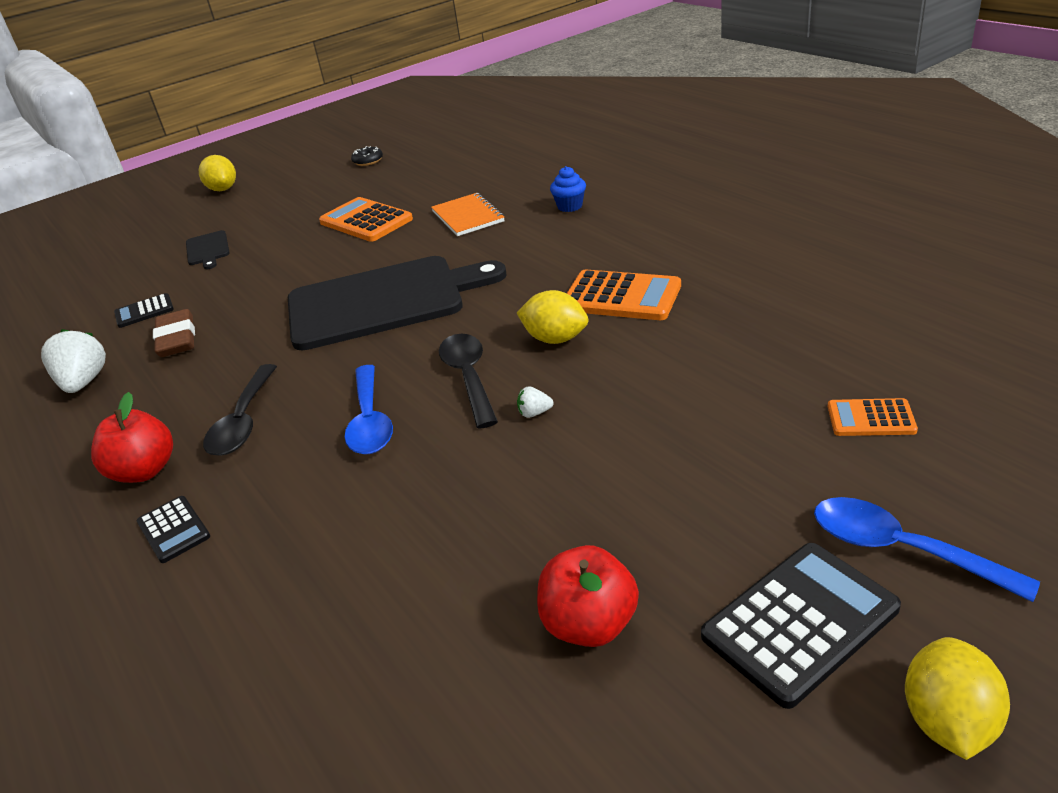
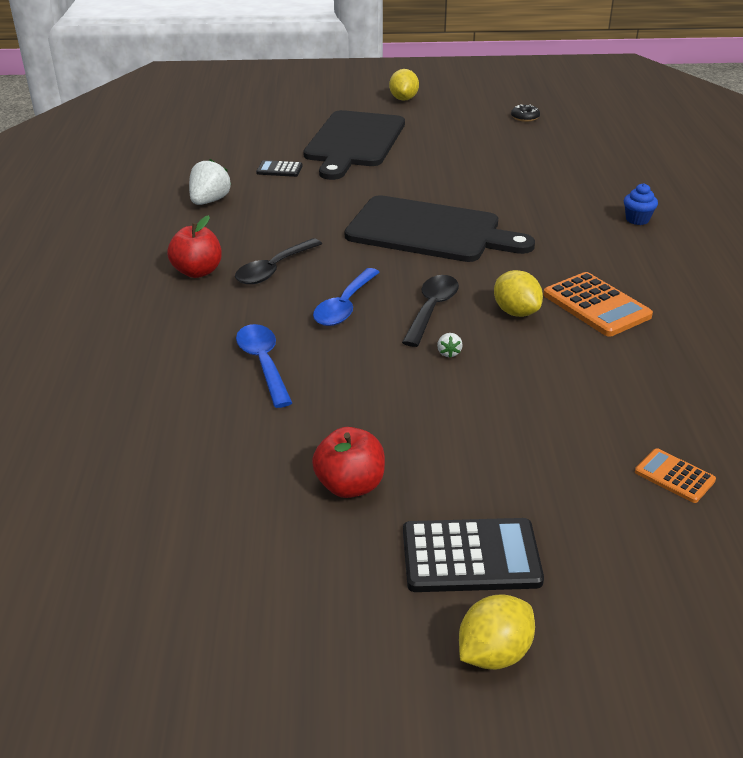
camera: 30 degrees right, 0 degrees up
(174, 529) = (185, 313): black calculator -> none
(177, 339) = (282, 198): brown eraser -> none
(207, 250) = (353, 142): black cutting board -> black cutting board, size x2.40
(366, 221) = (476, 166): orange calculator -> none
(468, 216) = (551, 194): orange notebook -> none
(534, 413) = (449, 353): white strawberry -> white strawberry turned 120 degrees counterclockwise
(901, 549) = (587, 558): blue spoon -> blue spoon (263, 363)

